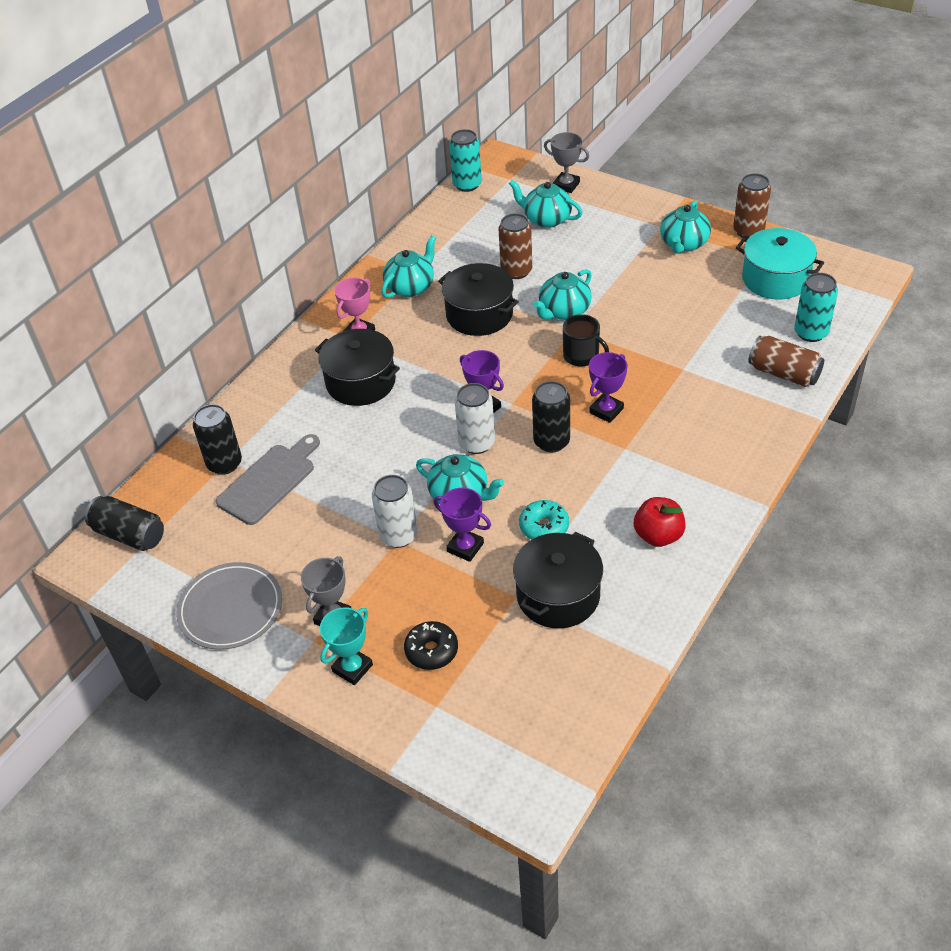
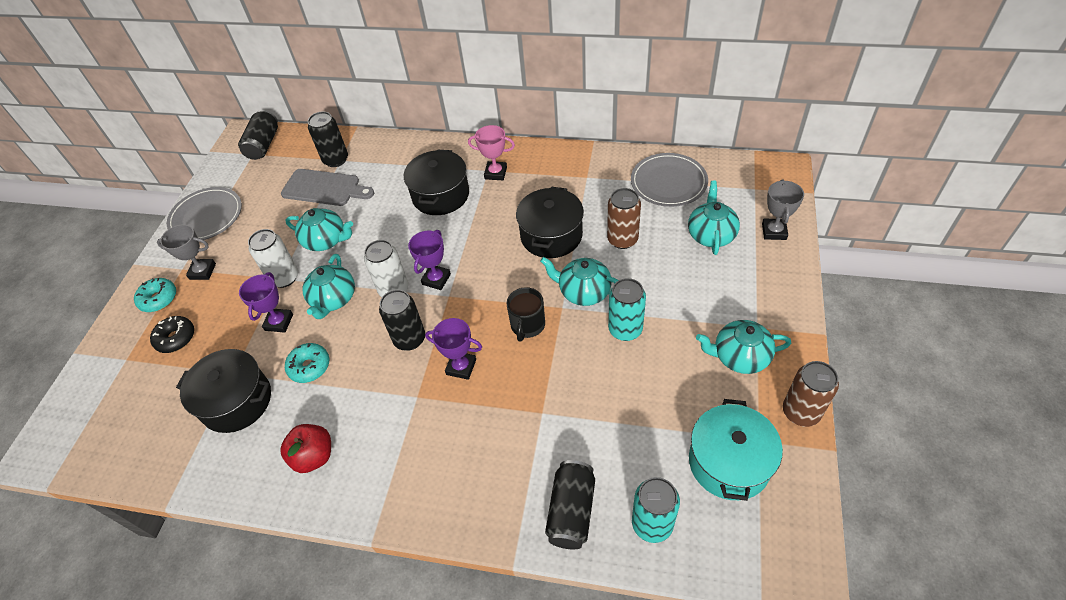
camera: 70 degrees right, 5 degrees up
(352, 668) = (158, 299): turquoise trophy -> turquoise donut
(410, 287) = (566, 180): turquoise teapot -> turquoise teapot (326, 240)
(464, 224) = (668, 182): none -> grey plate
(467, 185) = (726, 164): turquoise can -> turquoise can (625, 329)
(783, 373) = (571, 511): brown can -> black can

